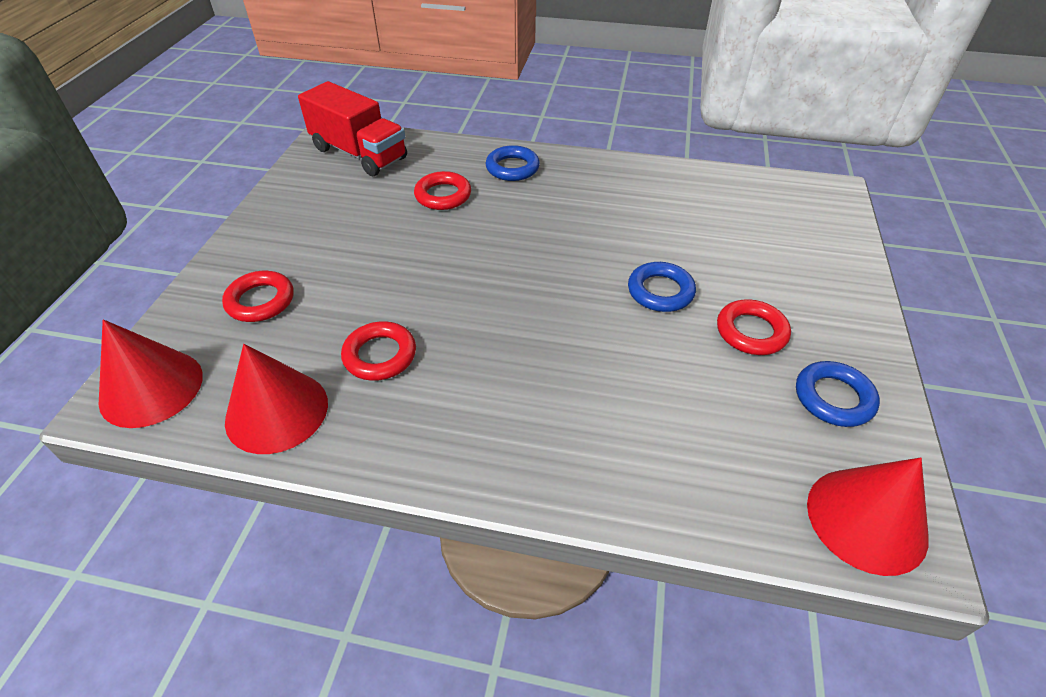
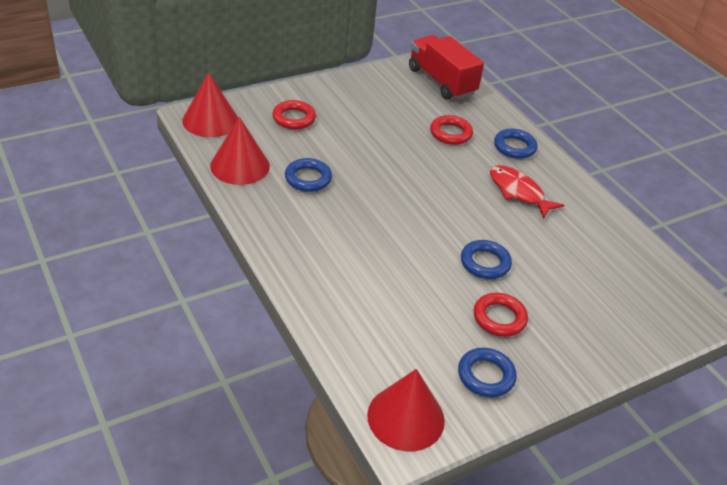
camera: 45 degrees right, 5 degrees down
(359, 154) = (441, 81): red truck -> red truck turned 150 degrees clockwise
(380, 355) = (308, 178): red ring -> blue ring
(578, 204) = (518, 192): none -> red fish

